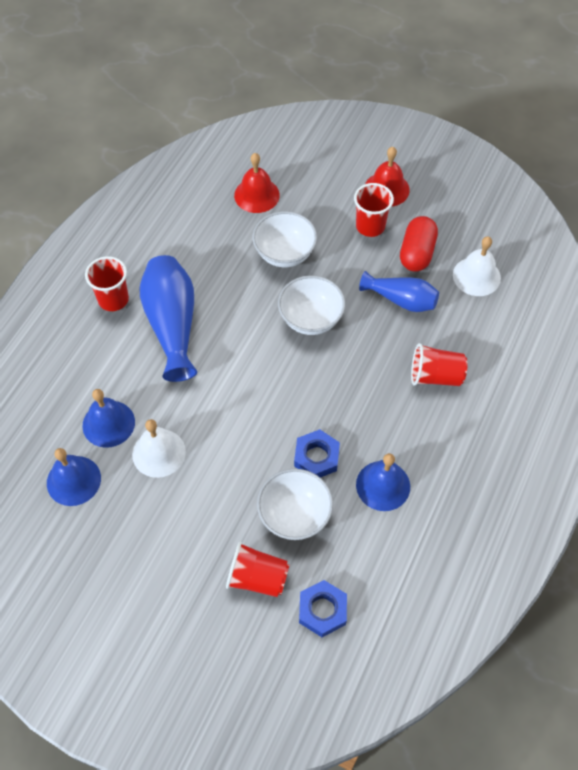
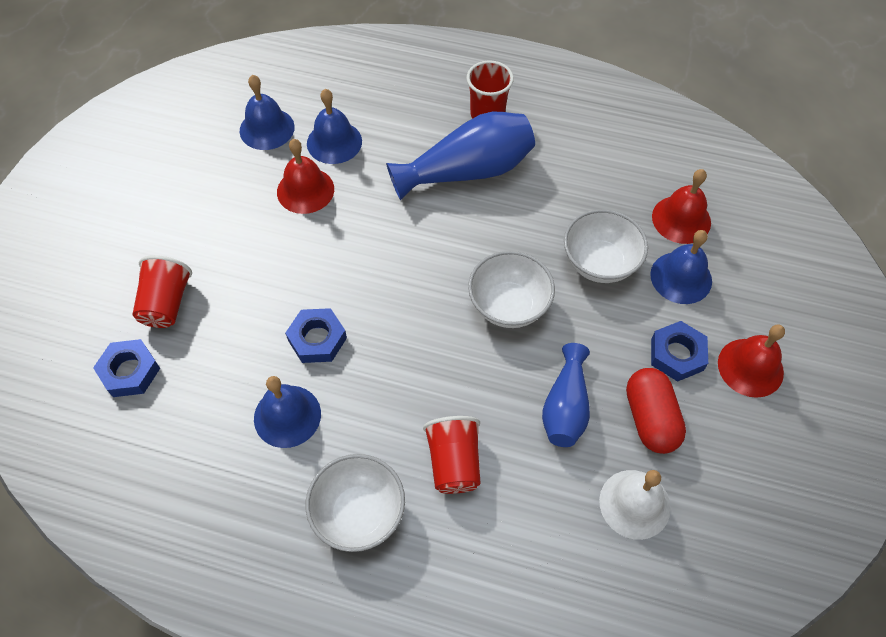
camera: 80 degrees right, 0 degrees up
(159, 453) = (305, 190): white bell -> red bell
(294, 515) = (241, 327): white bowl -> white bowl (359, 513)
(308, 208) = (681, 277): none -> blue bell
(370, 226) = (677, 354): red cup -> blue nut
(417, 253) = (650, 418): red capsule -> red capsule turned 75 degrees clockwise

